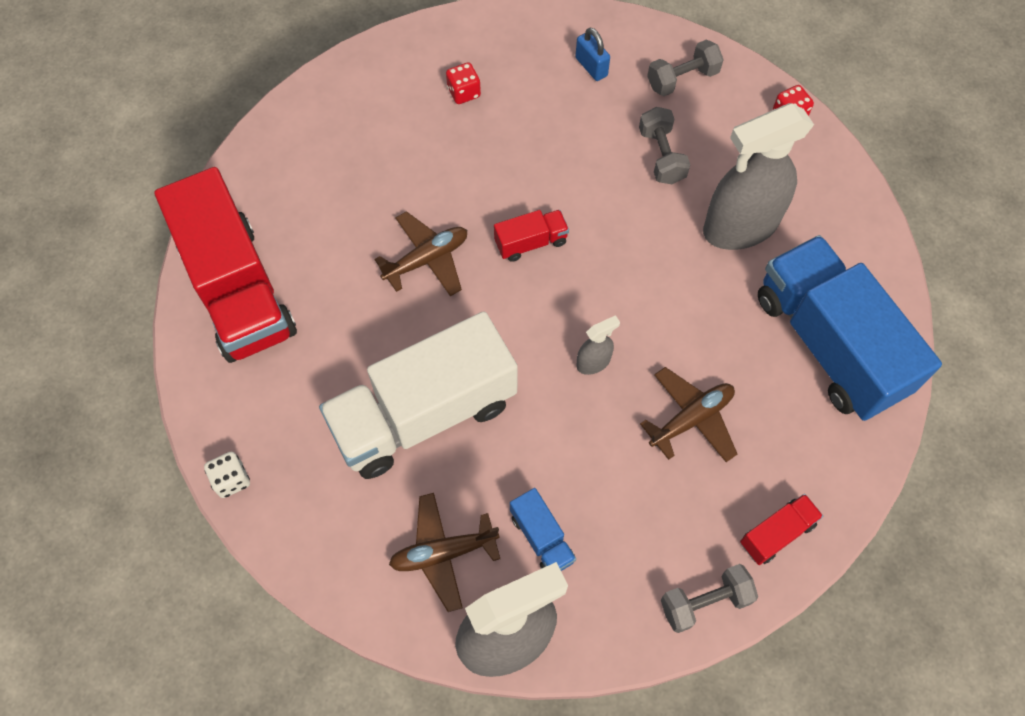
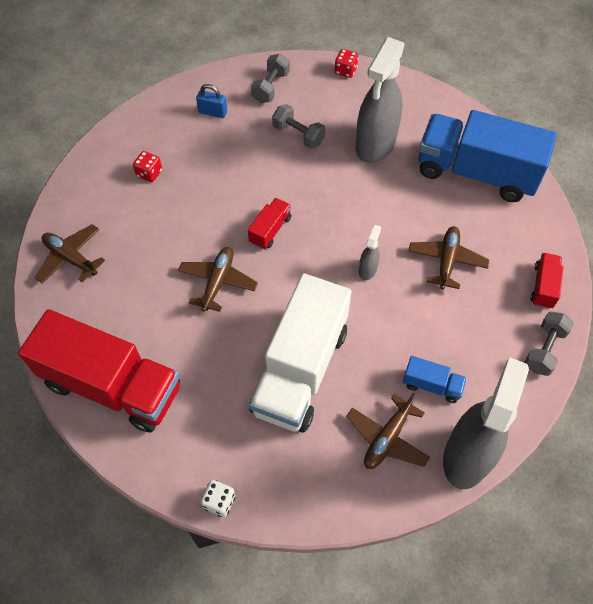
camera: 40 degrees left, 5 degrees down
(311, 131) = (71, 258): none -> brown plane

